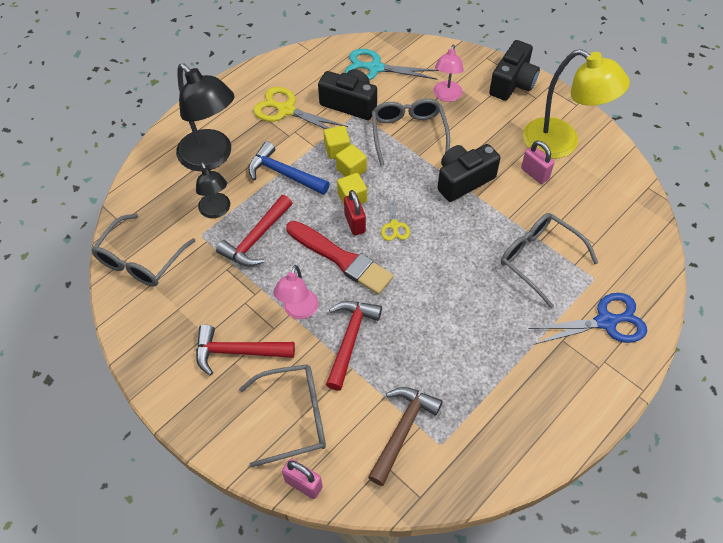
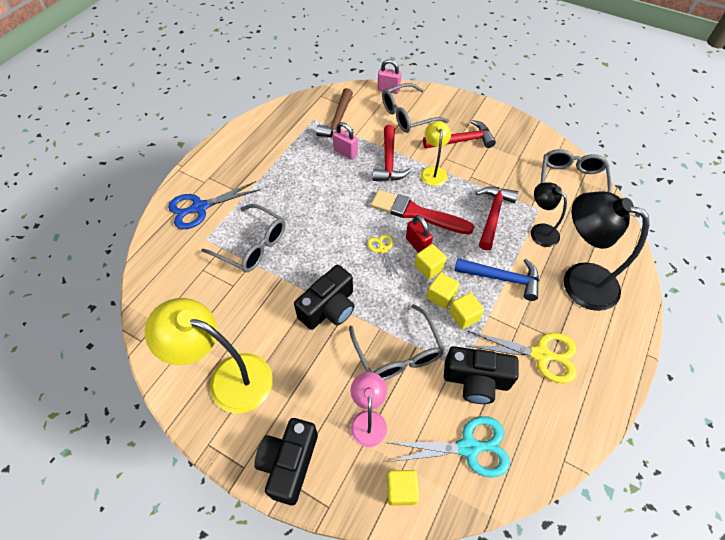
camera: 165 degrees right, 0 degrees up
(298, 311) = (433, 171): pink lamp -> yellow lamp
(433, 56) = (401, 490): none -> yellow cube
(534, 174) = (258, 331): pink padlock -> pink padlock (345, 152)

